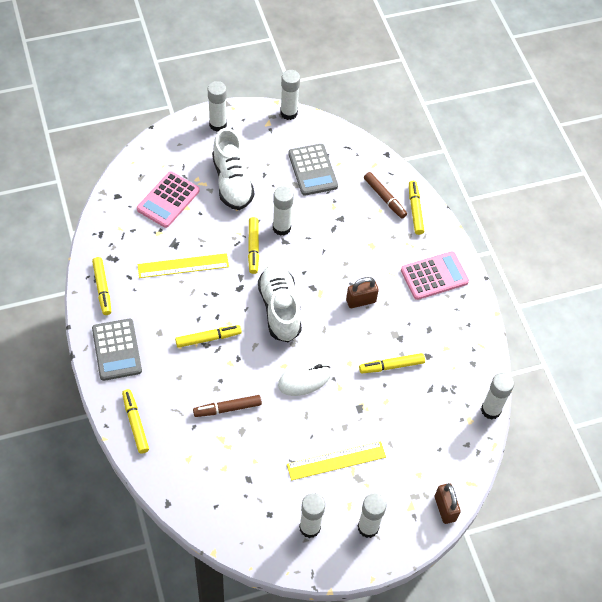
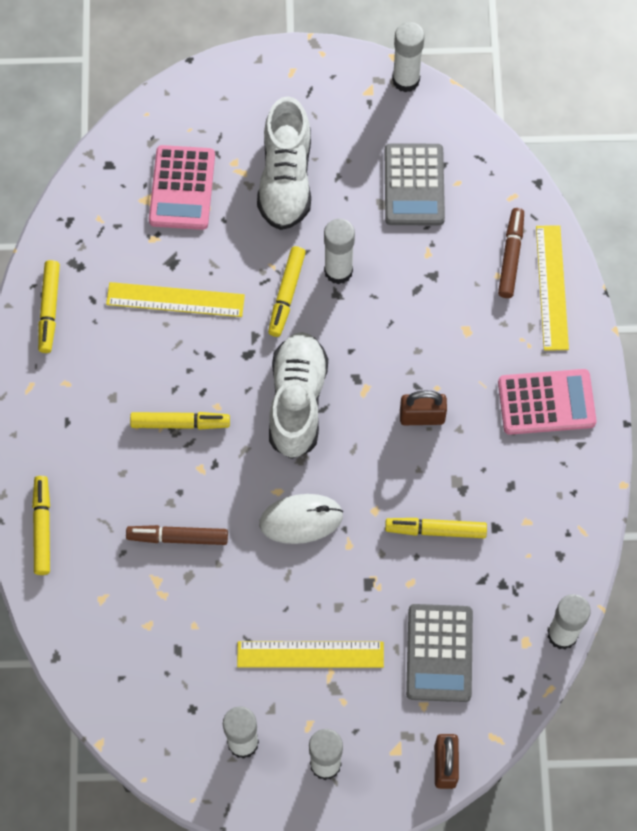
camera: 20 degrees right, 10 degrees up
(117, 350) = (45, 410): grey calculator -> grey calculator (439, 653)
(168, 200) = (182, 188): pink calculator -> pink calculator turned 45 degrees counterclockwise
(218, 124) = (291, 77): white glue stick -> none
(384, 198) = (511, 256): brown marker -> brown marker turned 150 degrees counterclockwise
(415, 210) = (552, 287): yellow marker -> yellow ruler

